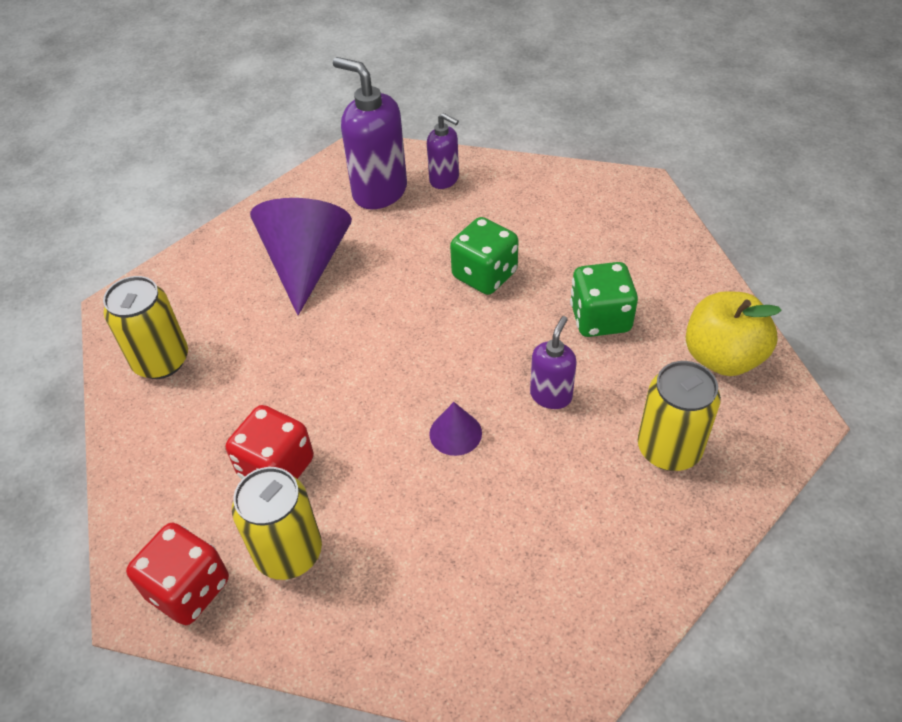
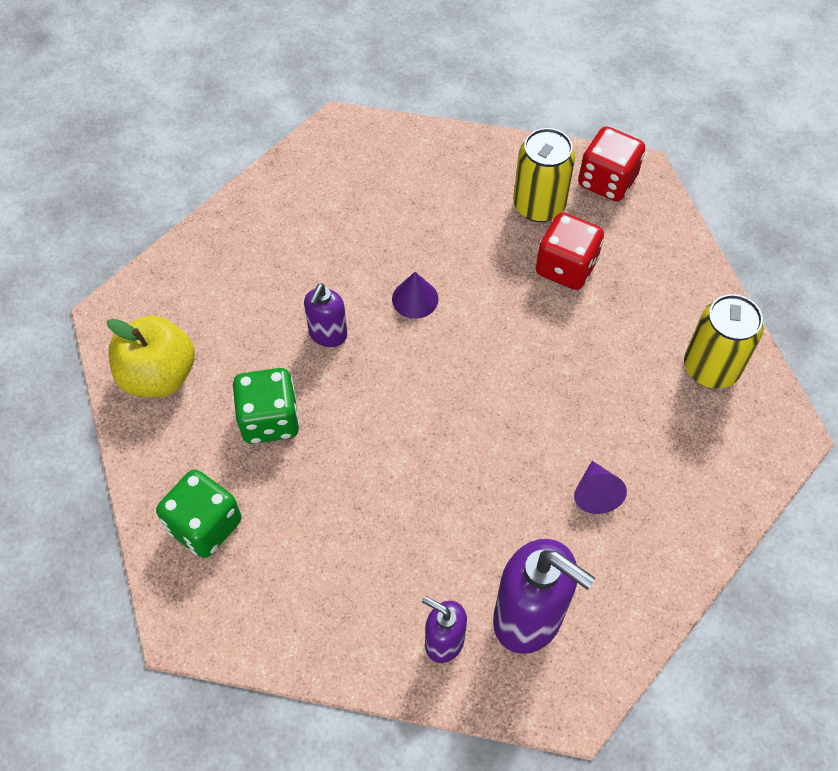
camera: 175 degrees right, 10 degrees up
(306, 264) = (595, 493): purple cone -> purple cone, size x0.46
(484, 275) = (389, 477): green dice -> green dice (205, 525)
(669, 449) = (231, 287): yellow can -> none

